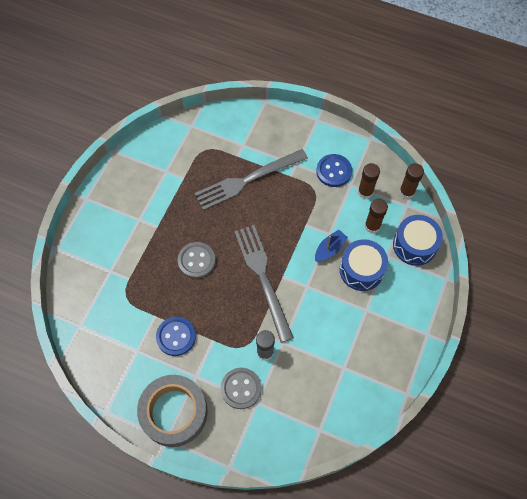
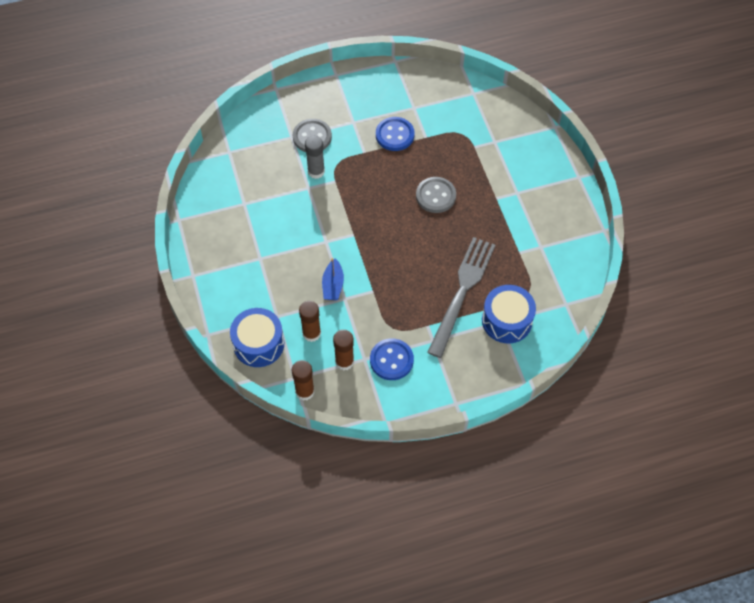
camera: 140 degrees right, 5 degrees down
(174, 412) = (346, 91): grey tape -> none
(263, 277) = (369, 222): grey fork -> none
(361, 270) = (290, 287): blue drum -> blue drum (506, 320)

